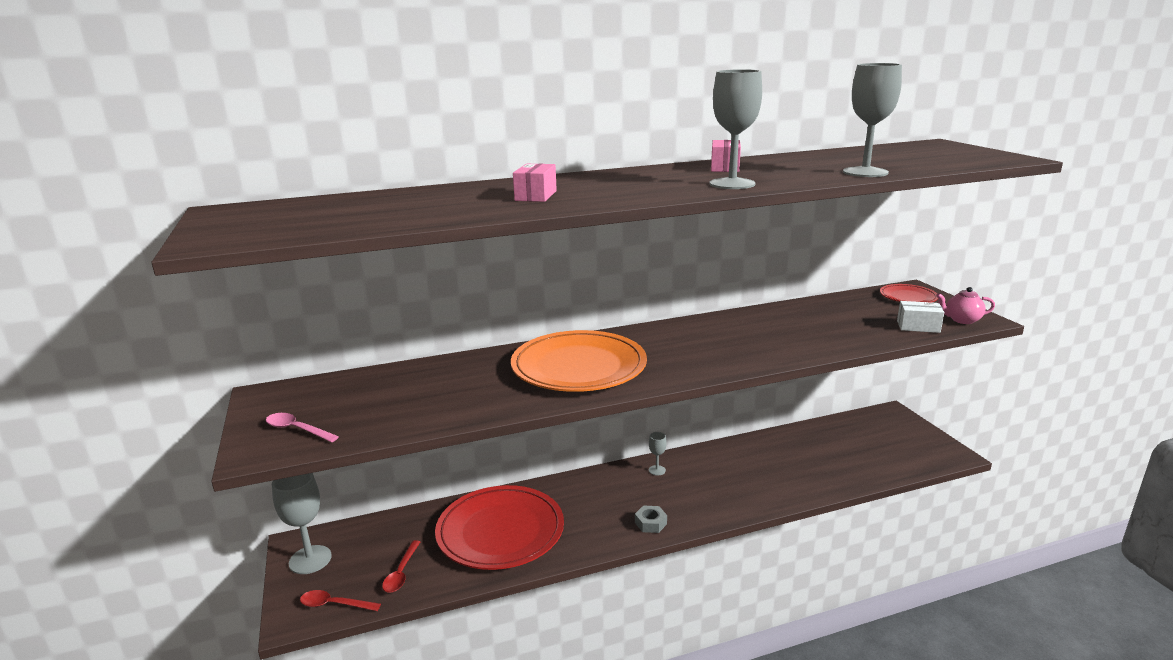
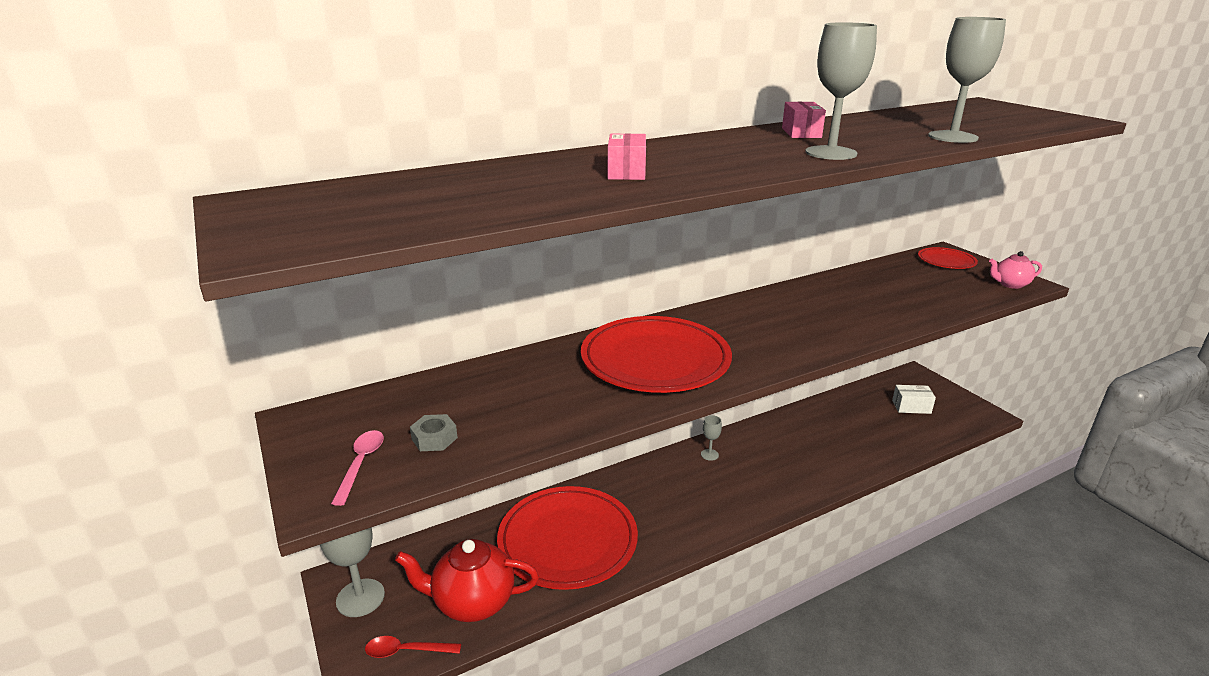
camera: 10 degrees left, 5 degrees up
(297, 429) = (361, 464): pink spoon -> pink spoon turned 75 degrees clockwise
(401, 572) = (472, 602): red spoon -> red teapot
(579, 367) = (655, 360): orange plate -> red plate
(650, 523) = (723, 515): grey nut -> grey nut (434, 438)
(918, 326) = (973, 293): white box -> white box (911, 407)

